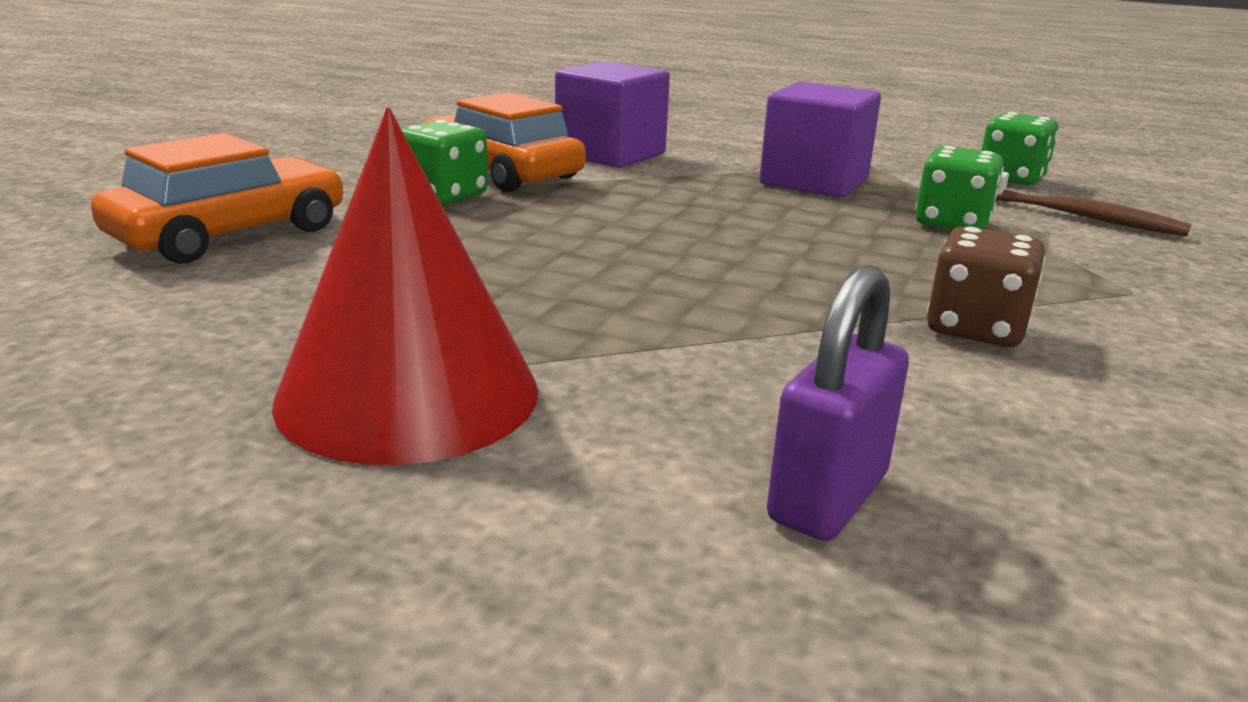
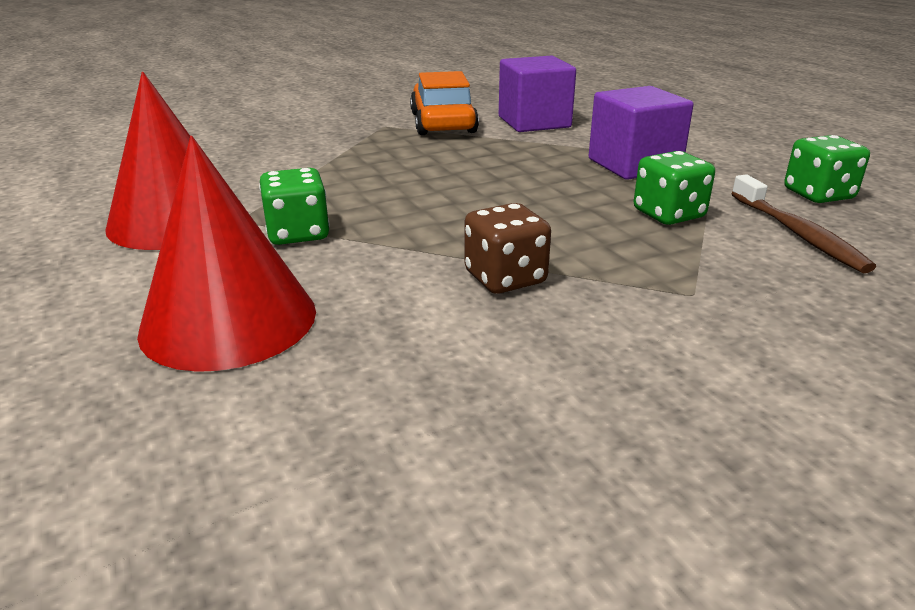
camera: 40 degrees right, 5 degrees up
(229, 234) = (255, 132): orange car -> none
(444, 196) = (385, 131): green dice -> green dice (298, 233)
(828, 497) = (229, 320): purple padlock -> red cone

